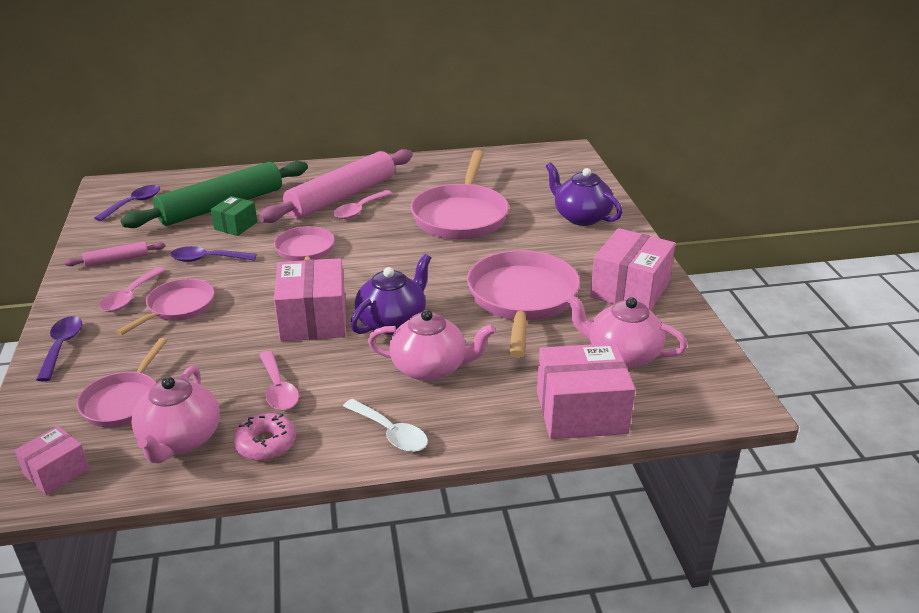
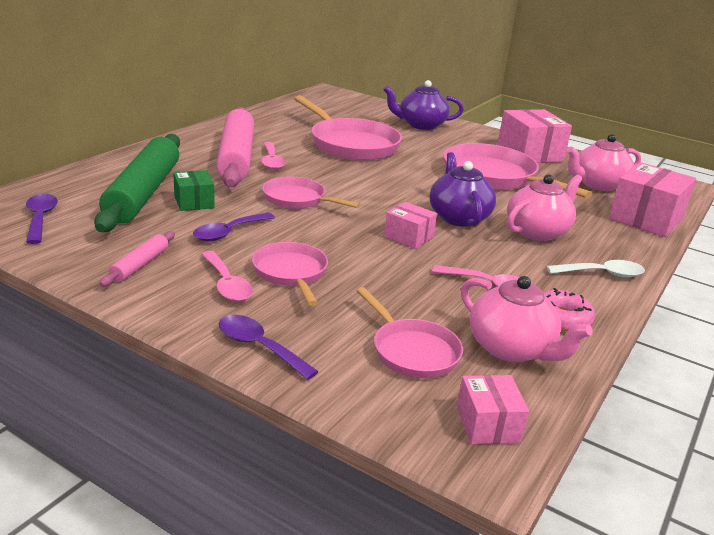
camera: 50 degrees left, 5 degrees down
(313, 319) = (408, 237): pink box -> pink box, size x0.55

